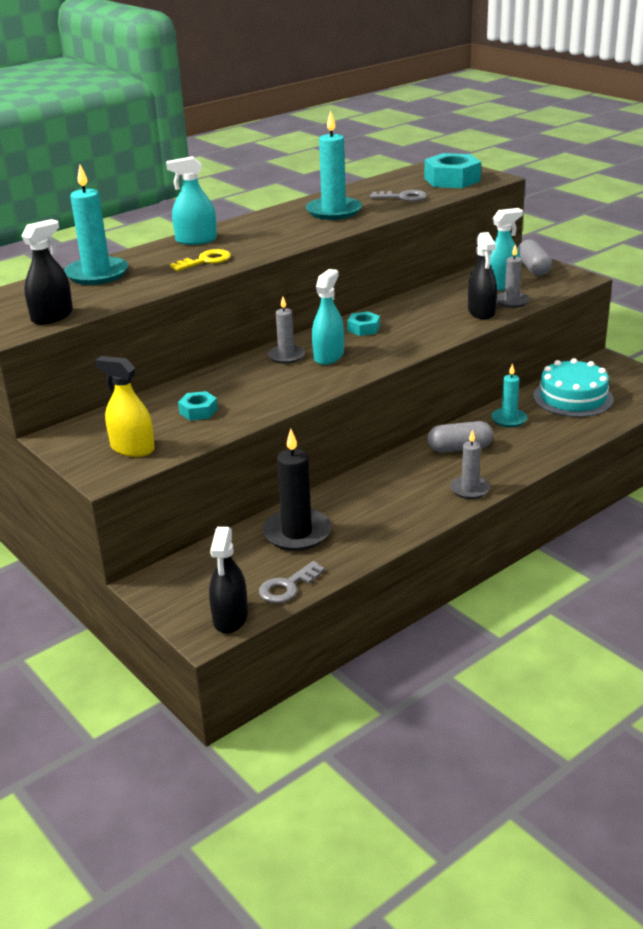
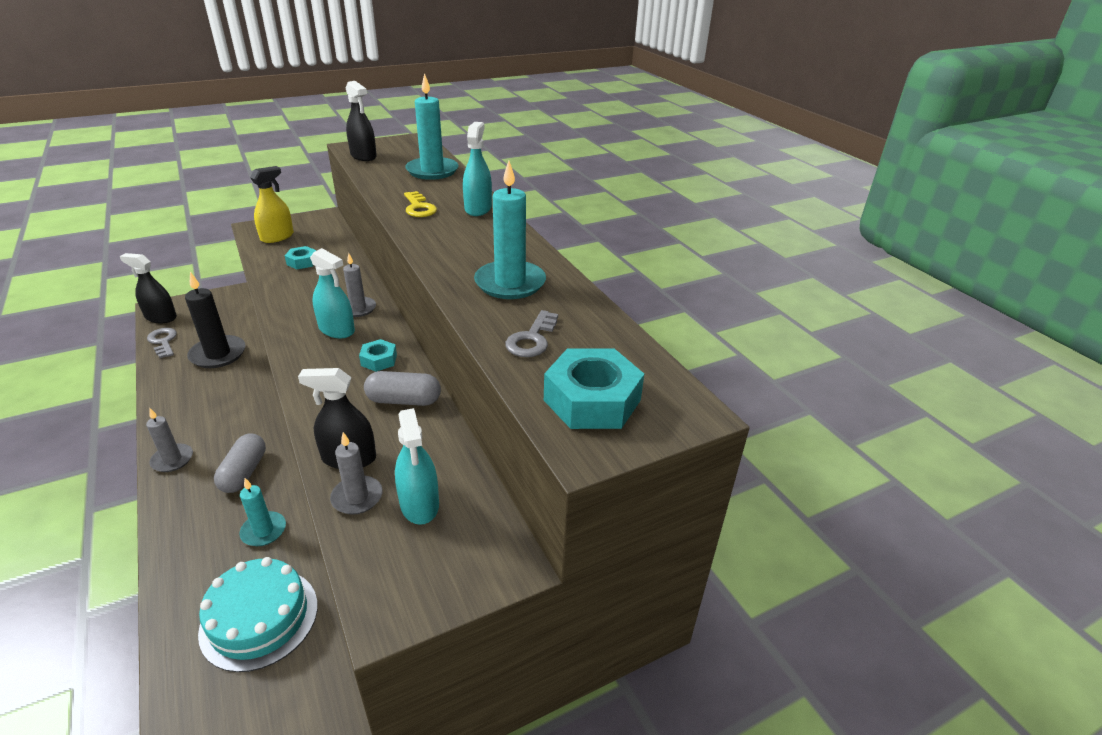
camera: 100 degrees right, 5 degrees up
(533, 268) = (460, 565): grey capsule -> grey capsule (404, 400)

